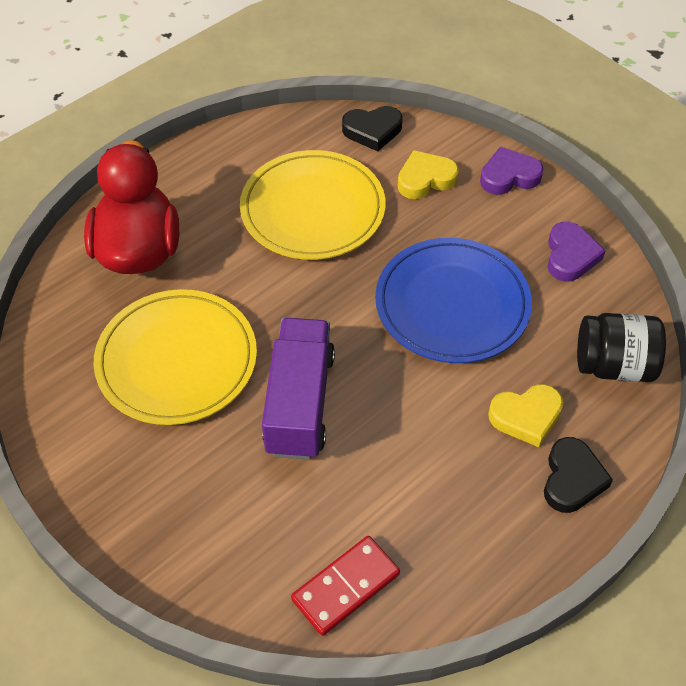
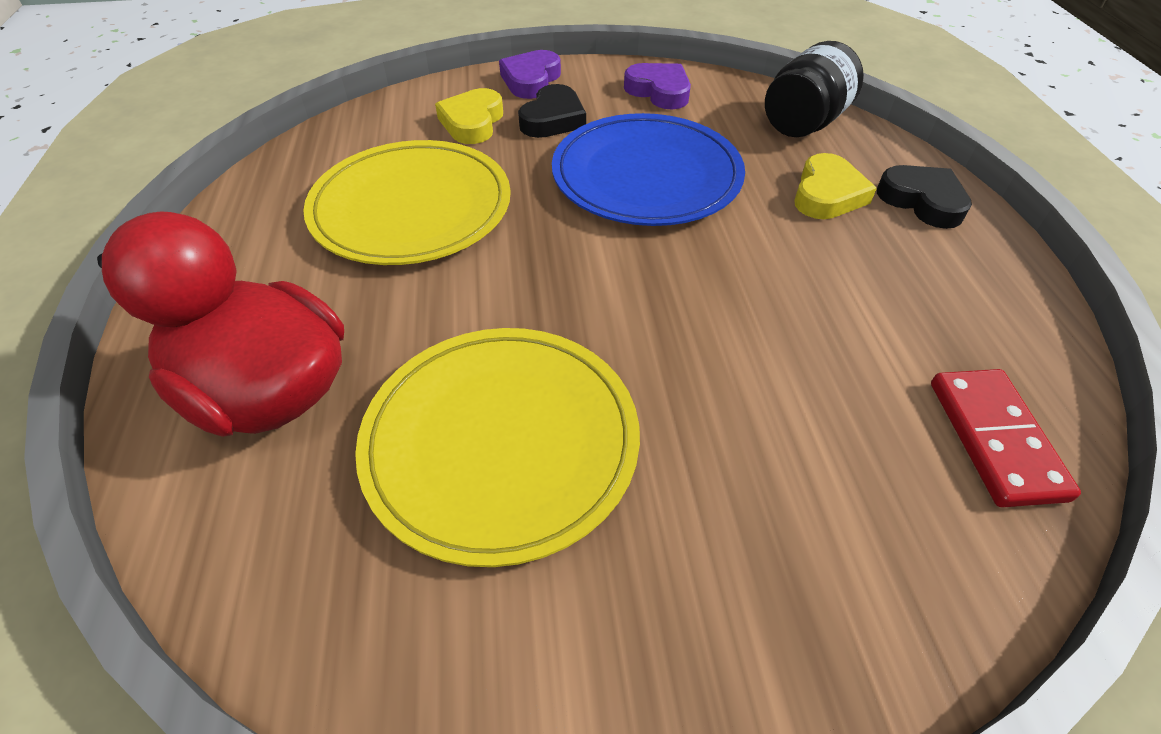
camera: 55 degrees left, 5 degrees down
(299, 403) = (680, 349): purple truck -> none
(372, 131) = (367, 124): black heart -> black heart (553, 119)

